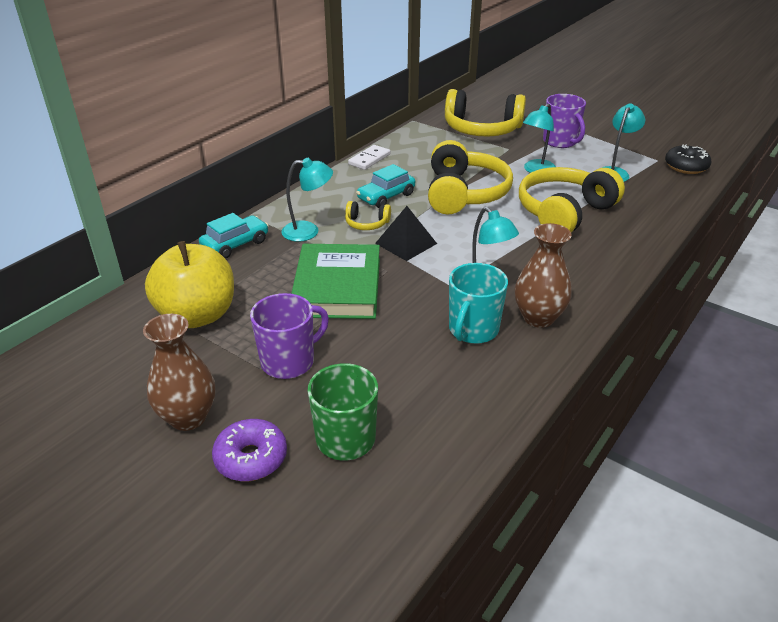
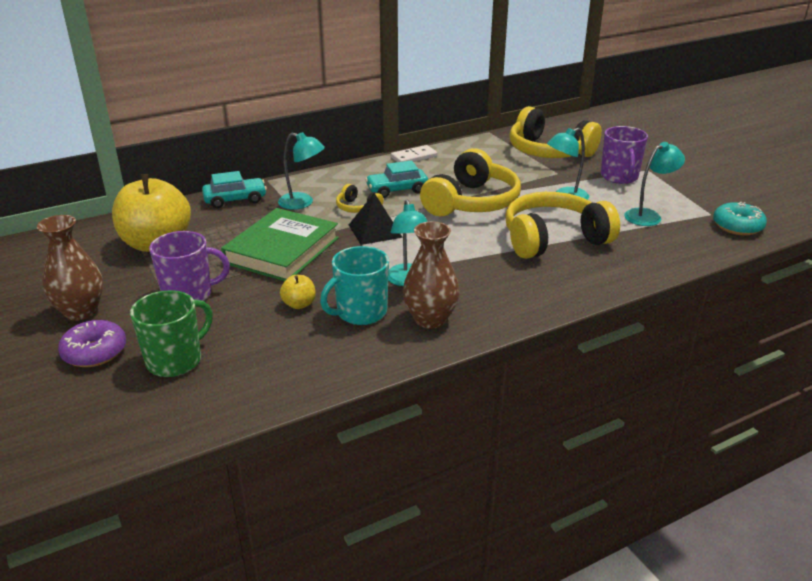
camera: 25 degrees right, 5 degrees down
(409, 339) = (299, 304): none -> yellow apple
(686, 166) = (737, 226): black donut -> turquoise donut

